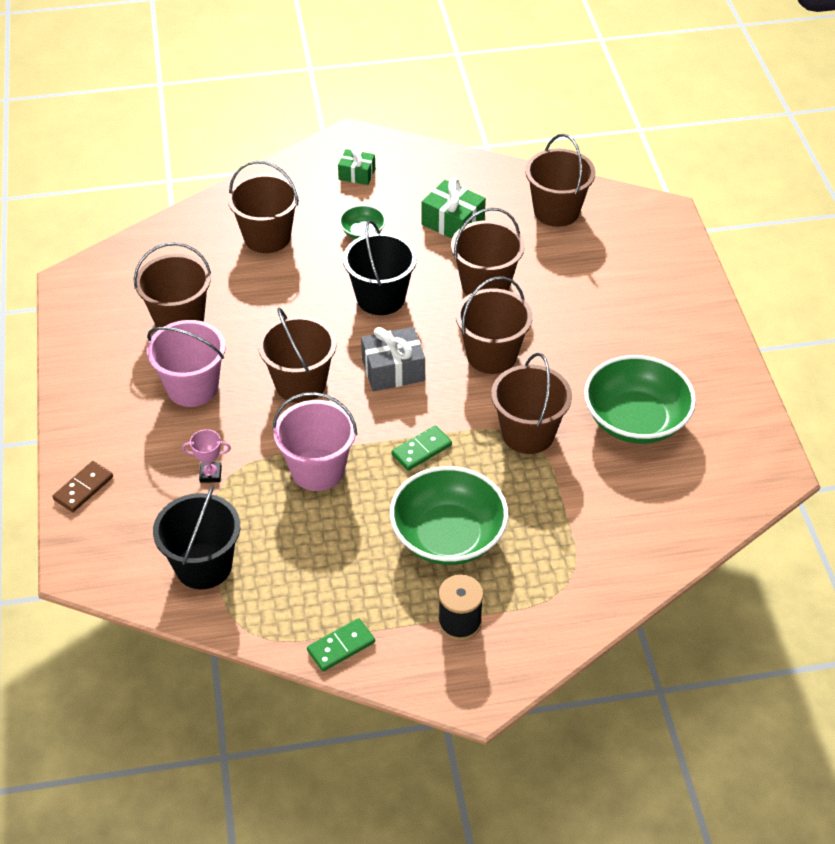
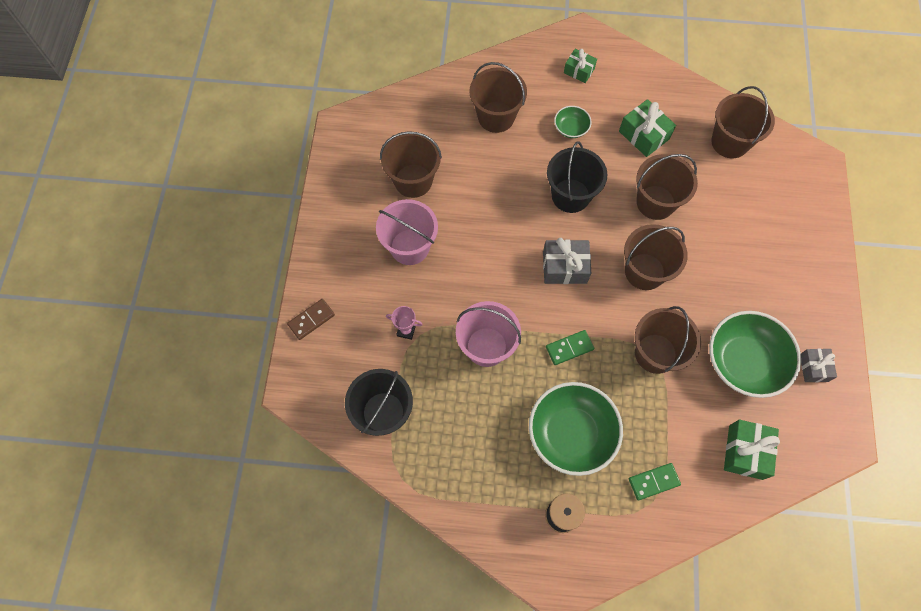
camera: 15 degrees right, 20 degrees up
(300, 384) = (491, 263): brown bucket -> none
(341, 646) = (468, 513): green domino -> green domino (654, 482)
(663, 509) = (745, 452): none -> green gift
(718, 409) = (813, 368): none -> grey gift

